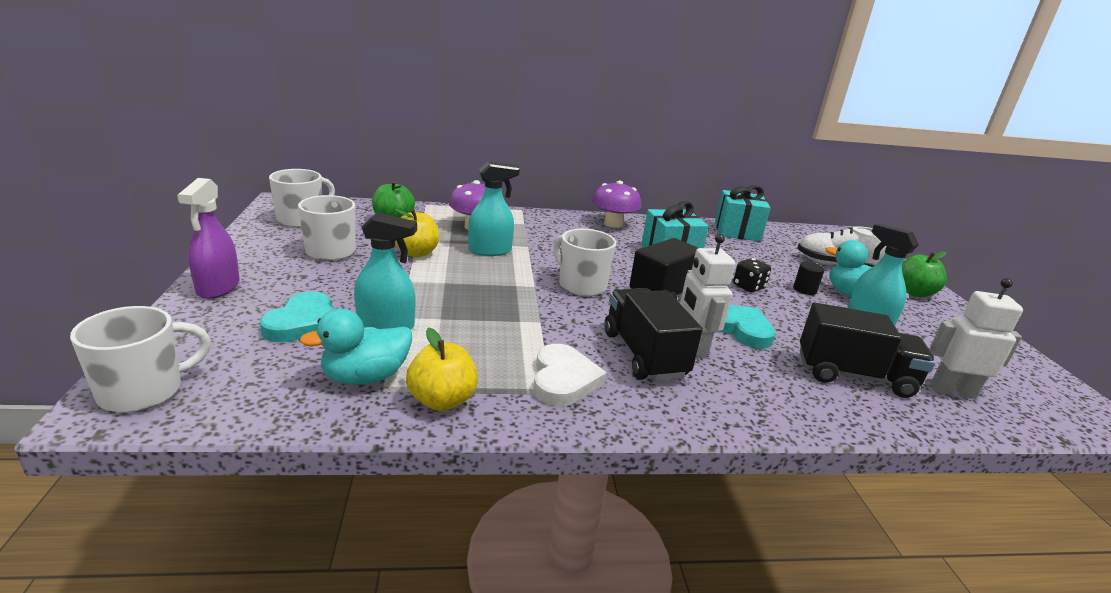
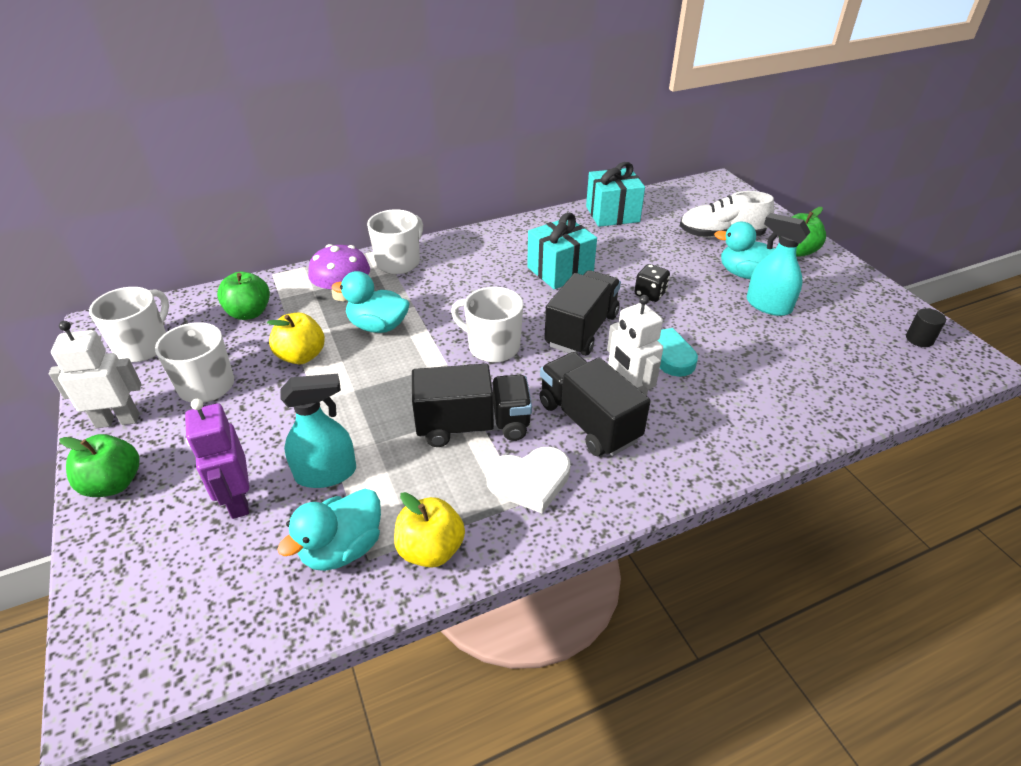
camera: 15 degrees left, 15 degrees up
(144, 391) = (129, 652): white mug -> white mug (399, 262)
(218, 287) = (113, 484): purple spray bottle -> green apple
(303, 323) = (238, 500): turquoise heart -> purple robot
(490, 251) = (378, 326): turquoise spray bottle -> turquoise duck
(563, 380) = (530, 481): white heart -> white heart turned 90 degrees clockwise
(613, 224) = (486, 242): purple mushroom -> none
(804, 289) = (701, 280): black cylinder -> black cylinder (919, 339)
(854, 376) = (775, 381): black truck -> black truck (473, 426)
(952, 391) = (857, 371): white robot -> white robot (118, 420)

